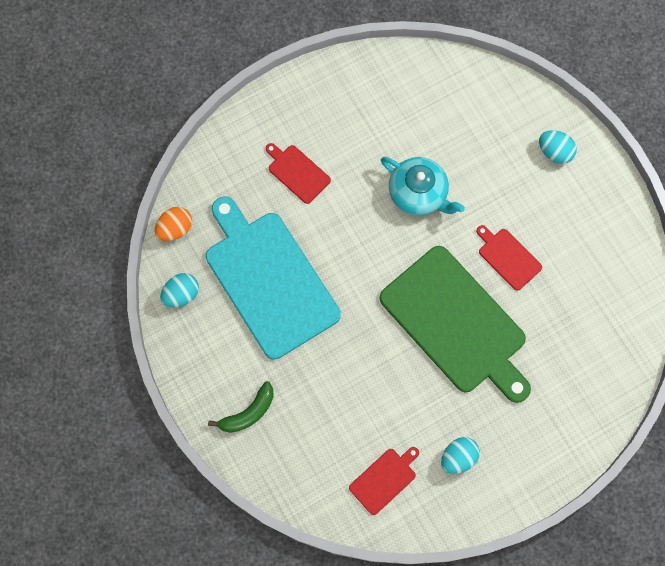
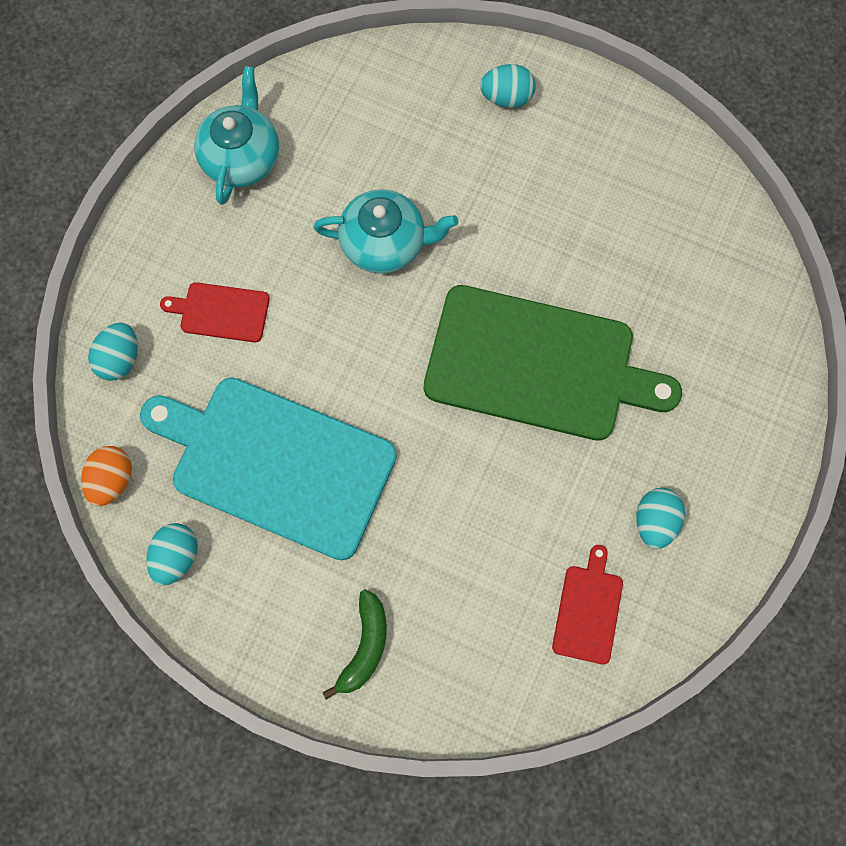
camera: 35 degrees left, 0 degrees up
(224, 163) = (120, 359): none -> turquoise egg
(371, 88) = (242, 157): none -> turquoise teapot
(508, 257) = (541, 249): red cutting board -> none

